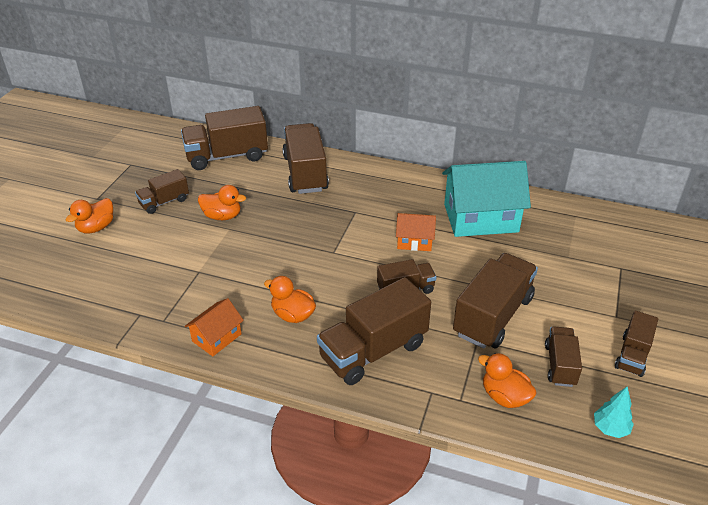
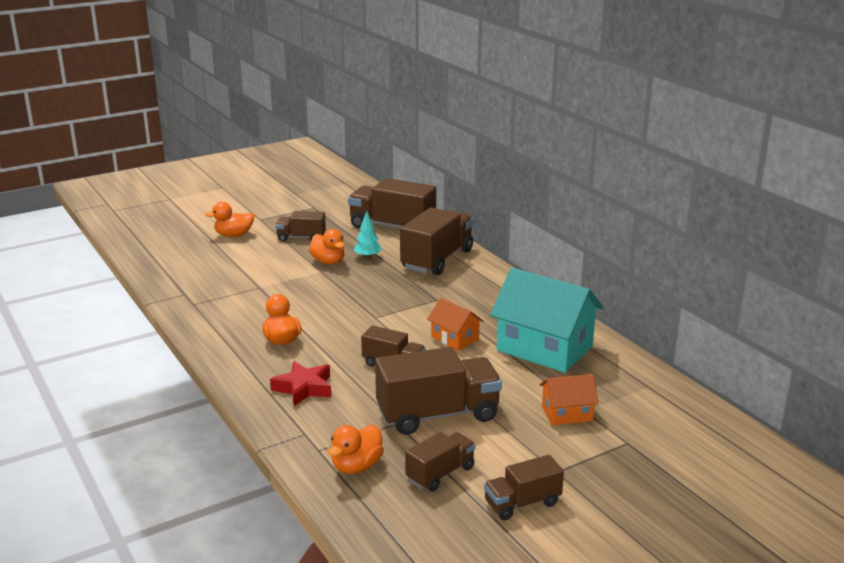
camera: 40 degrees right, 15 degrees down
(216, 337) = (211, 328): orange house -> orange house (567, 413)
(373, 351) = (304, 388): brown truck -> red star
(504, 396) = (357, 466): orange duck -> orange duck turned 135 degrees counterclockwise
(610, 428) = (410, 535): turquoise tree -> turquoise tree (367, 257)

